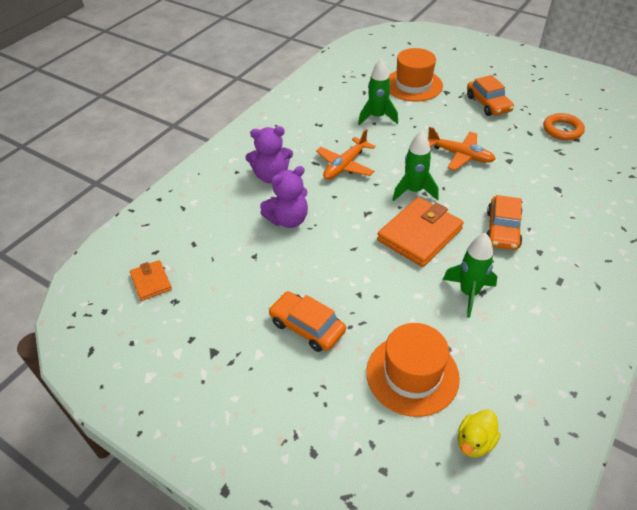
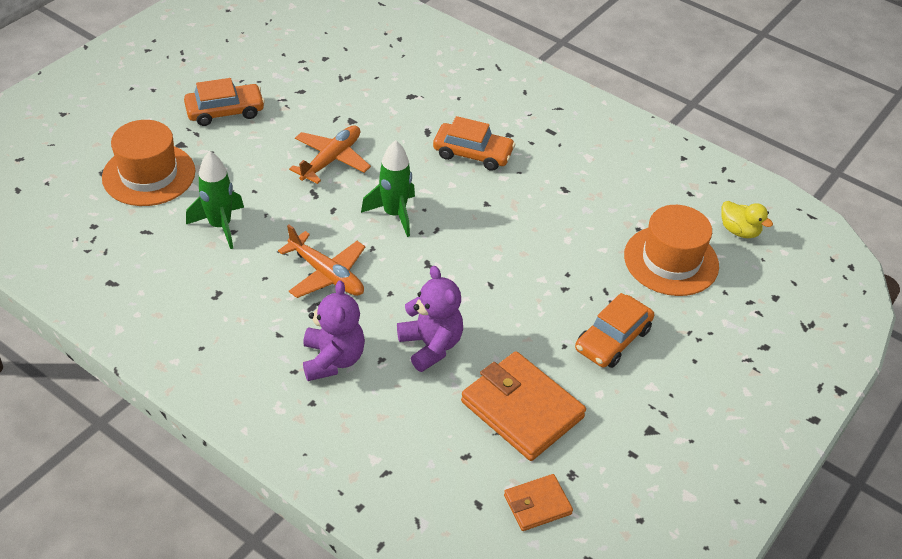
camera: 90 degrees left, 0 degrees up
(419, 235) = (473, 222): orange wallet -> orange wallet (522, 409)
(468, 293) = (566, 199): green rocket -> none
(562, 130) = (303, 64): orange ring -> none

